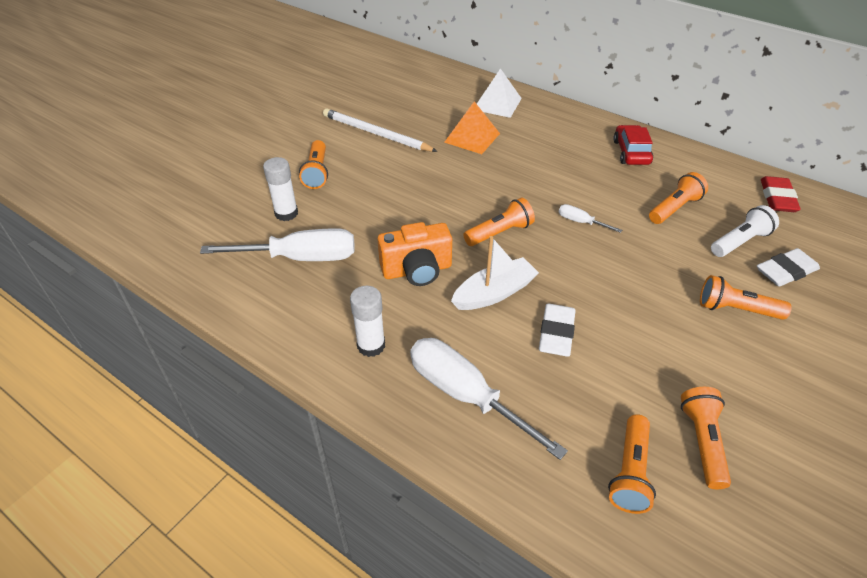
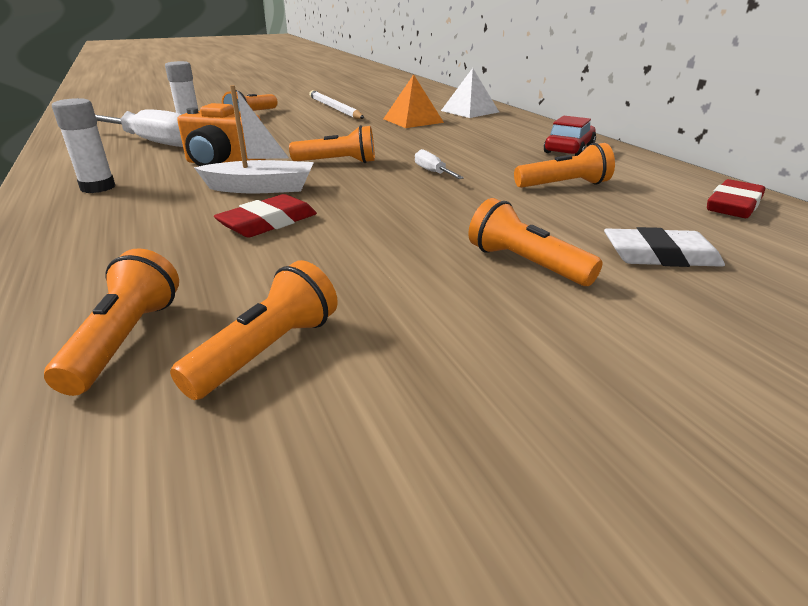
camera: 30 degrees right, 15 degrees down
(466, 395) = (101, 232): white screwdriver -> none
(556, 333) = (268, 222): white eraser -> red eraser
(630, 472) = (126, 339): orange flashlight -> orange flashlight turned 135 degrees clockwise
(740, 242) = (620, 221): white flashlight -> none

